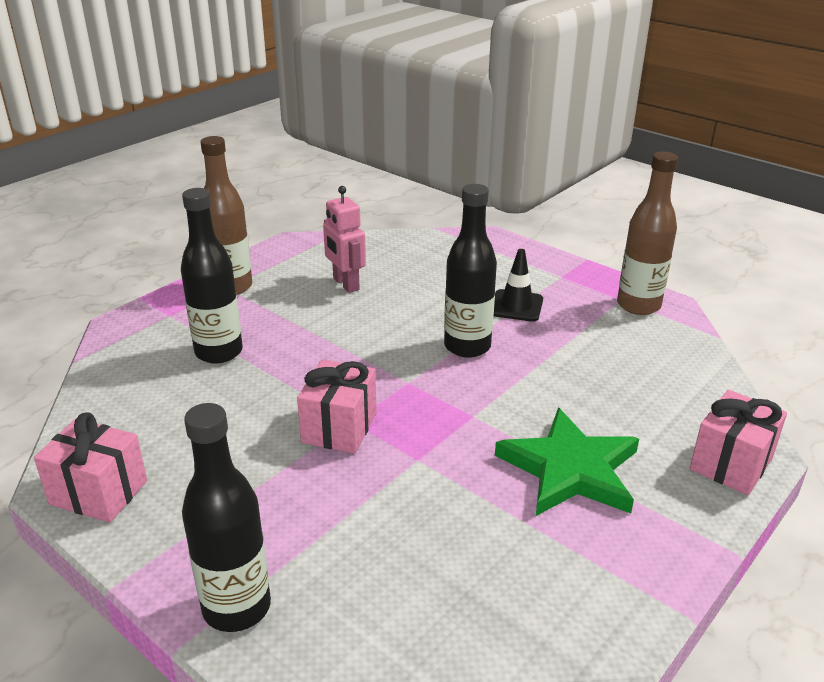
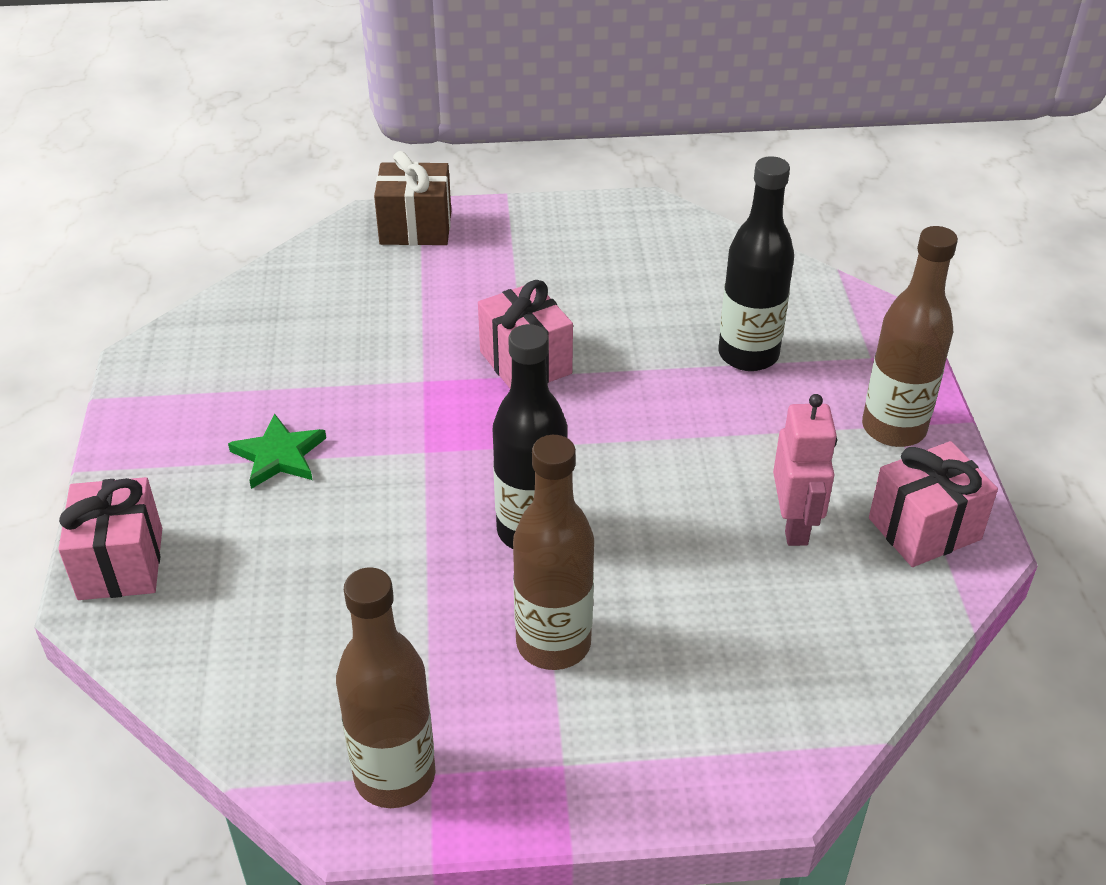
camera: 135 degrees right, 10 degrees up
(98, 492) = (613, 219): pink gift -> pink gift (924, 529)
(237, 607) = (415, 228): black bottle -> brown gift
(345, 284) = (794, 525): pink robot -> pink robot turned 75 degrees clockwise
(516, 306) = (553, 643): black traffic cone -> brown bottle
(570, 469) = (279, 455): green star -> green star, size x0.57

